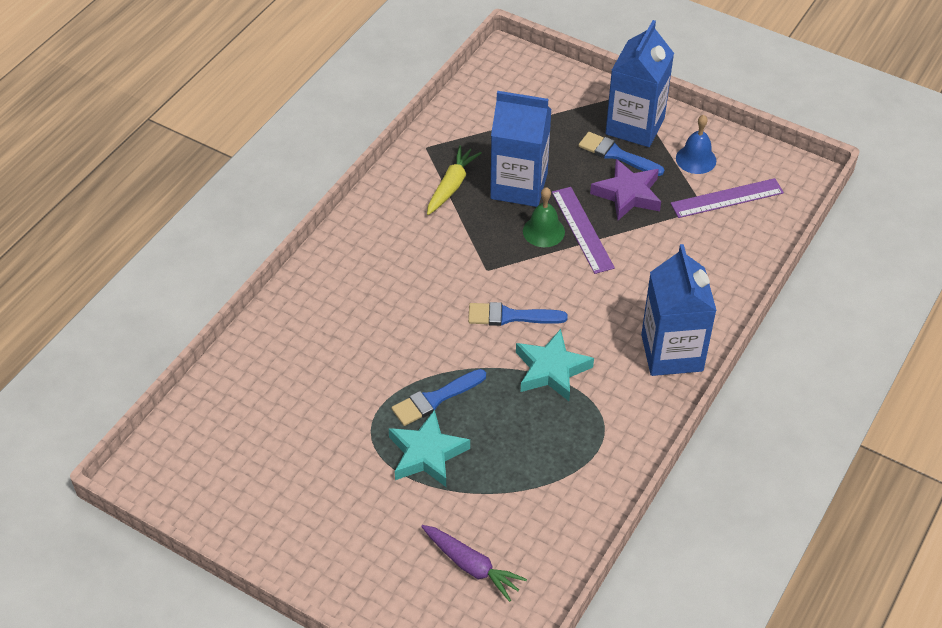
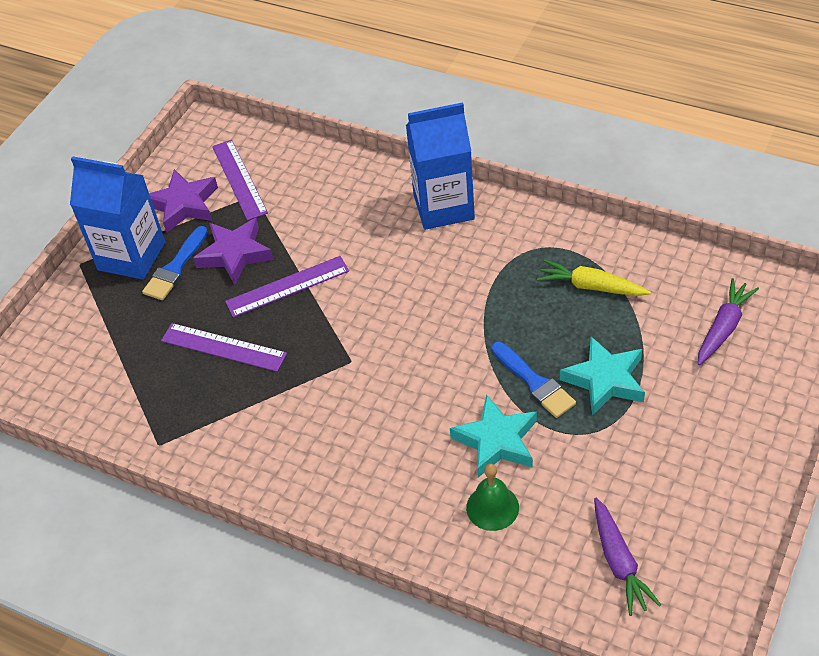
camera: 90 degrees left, 0 degrees up
(236, 432) = (619, 562): none -> purple carrot
(451, 186) = (223, 410): yellow carrot -> yellow carrot (591, 286)
(510, 316) = (414, 333): blue brush -> none
(519, 186) = (223, 347): blue carton -> purple ruler
(543, 231) = (291, 318): green bell -> green bell (492, 507)
(551, 370) = (480, 293): turquoise star -> turquoise star (496, 441)
(696, 159) = (183, 205): blue bell -> purple star

